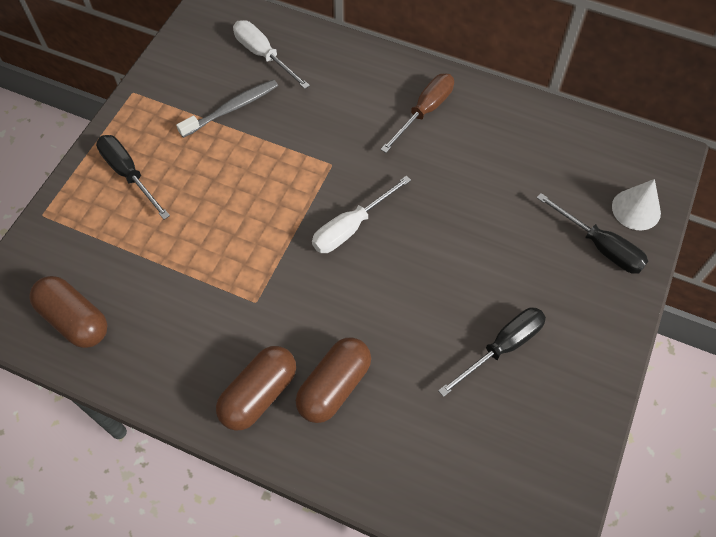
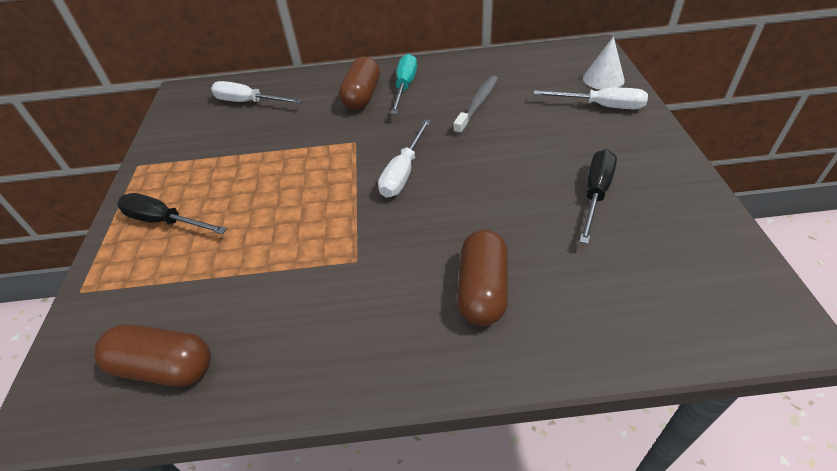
camera: 25 degrees left, 15 degrees down
(232, 108) = (241, 141): grey toothbrush -> grey toothbrush (477, 104)
(259, 394) = (415, 333): brown capsule -> brown capsule (362, 96)
(424, 111) = (405, 86): brown screwdriver -> turquoise screwdriver
(600, 246) = (601, 106): black screwdriver -> white screwdriver

